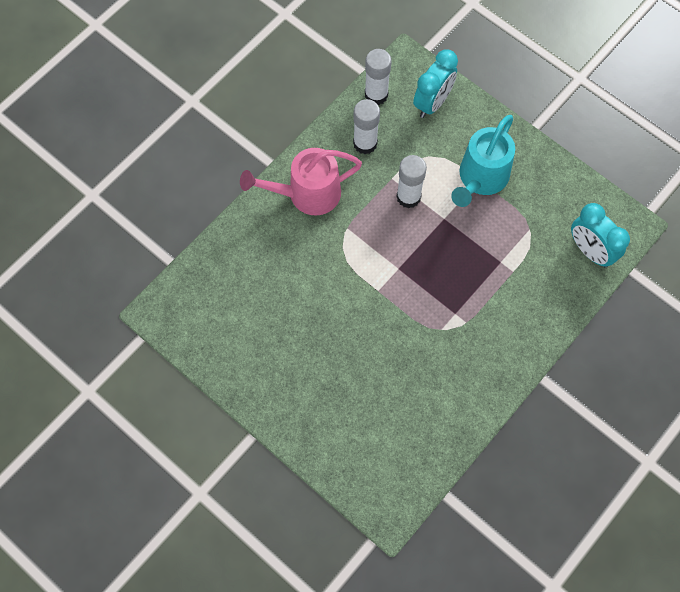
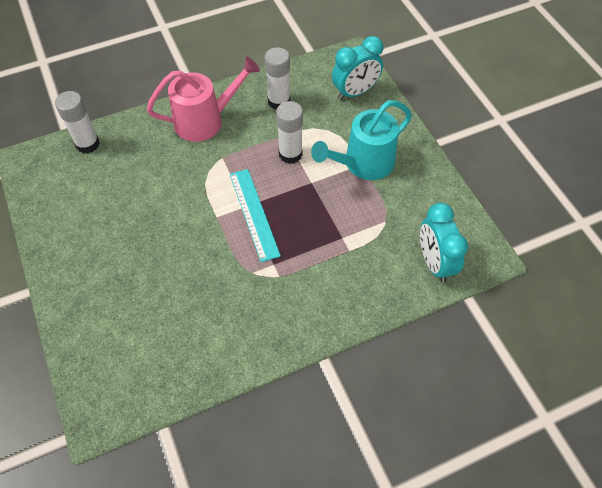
camera: 25 degrees right, 10 degrees down
(306, 194) = (205, 120): pink watering can -> pink watering can turned 150 degrees clockwise
(376, 95) = (310, 70): white glue stick -> white glue stick (87, 144)
(410, 272) = (254, 214): none -> turquoise ruler

